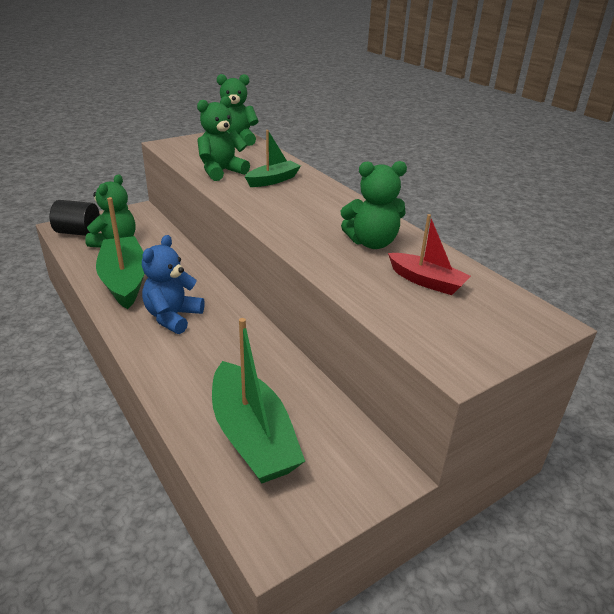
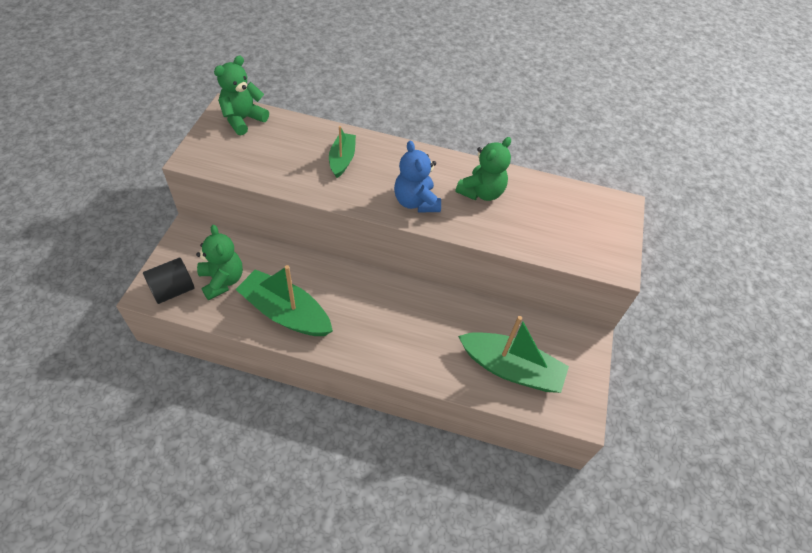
camera: 45 degrees left, 20 degrees up
(173, 317) = (363, 320): blue teddy bear -> blue teddy bear (416, 202)
(221, 171) = (290, 171): green teddy bear -> none
(426, 281) = (544, 210): red boat -> none

